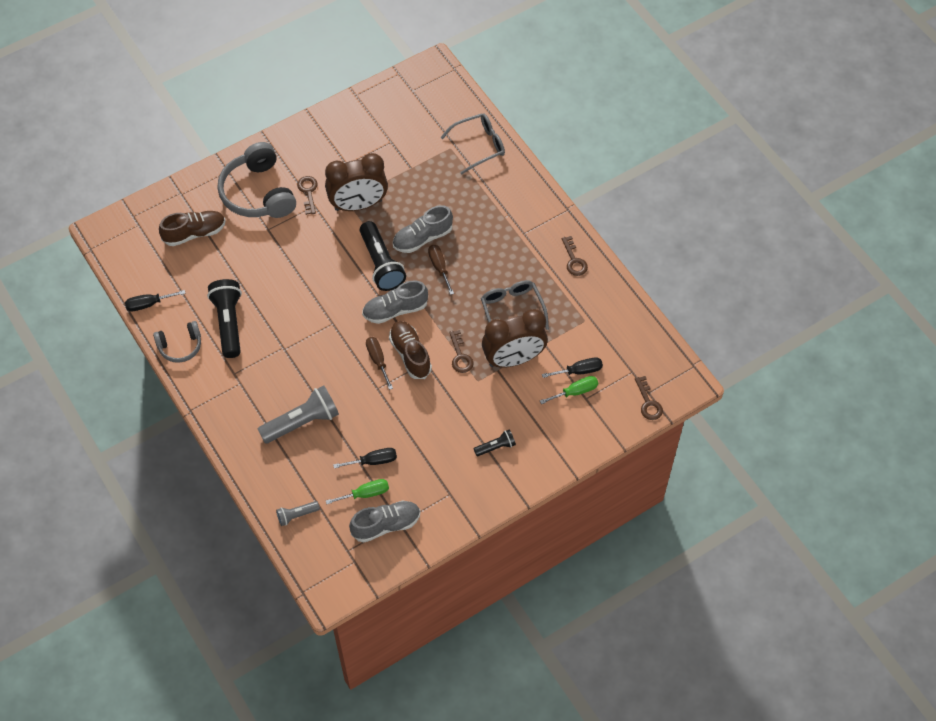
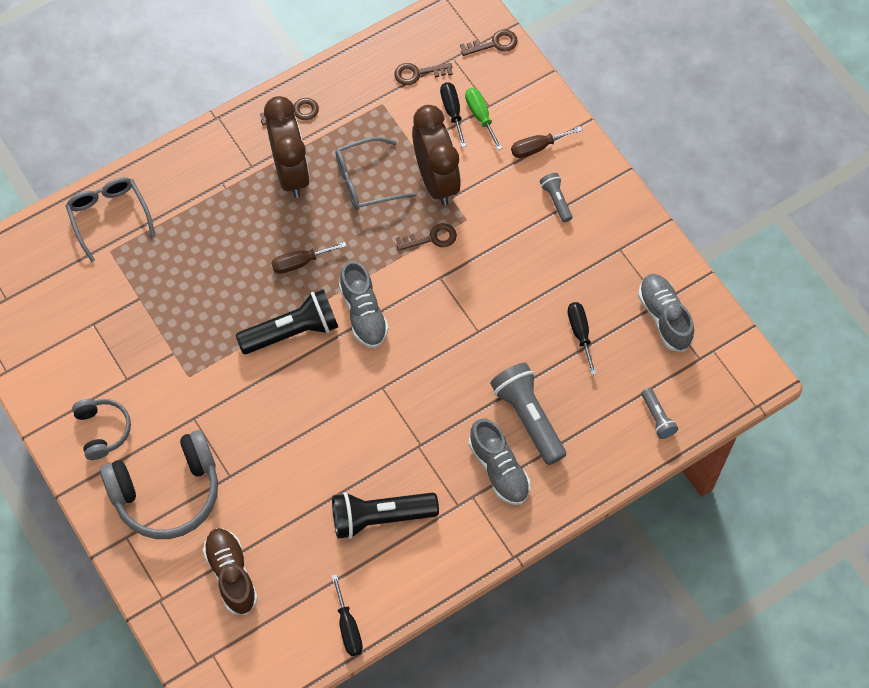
camera: 90 degrees left, 5 degrees up
(180, 346) = (416, 578): grey headphones -> grey headphones (103, 430)
(308, 192) = (170, 427): brown key -> brown key (418, 73)
(358, 205) = (196, 362): brown clock -> brown clock (291, 172)
(365, 494) = (624, 341): green screwdriver -> none
(378, 360) = (438, 332): brown screwdriver -> brown screwdriver (537, 147)
(410, 354) = (429, 294): brown shoe -> none
(422, 238) = (253, 283): grey shoe -> grey shoe (499, 469)
(496, 447) = (556, 200): black flashlight -> grey flashlight

